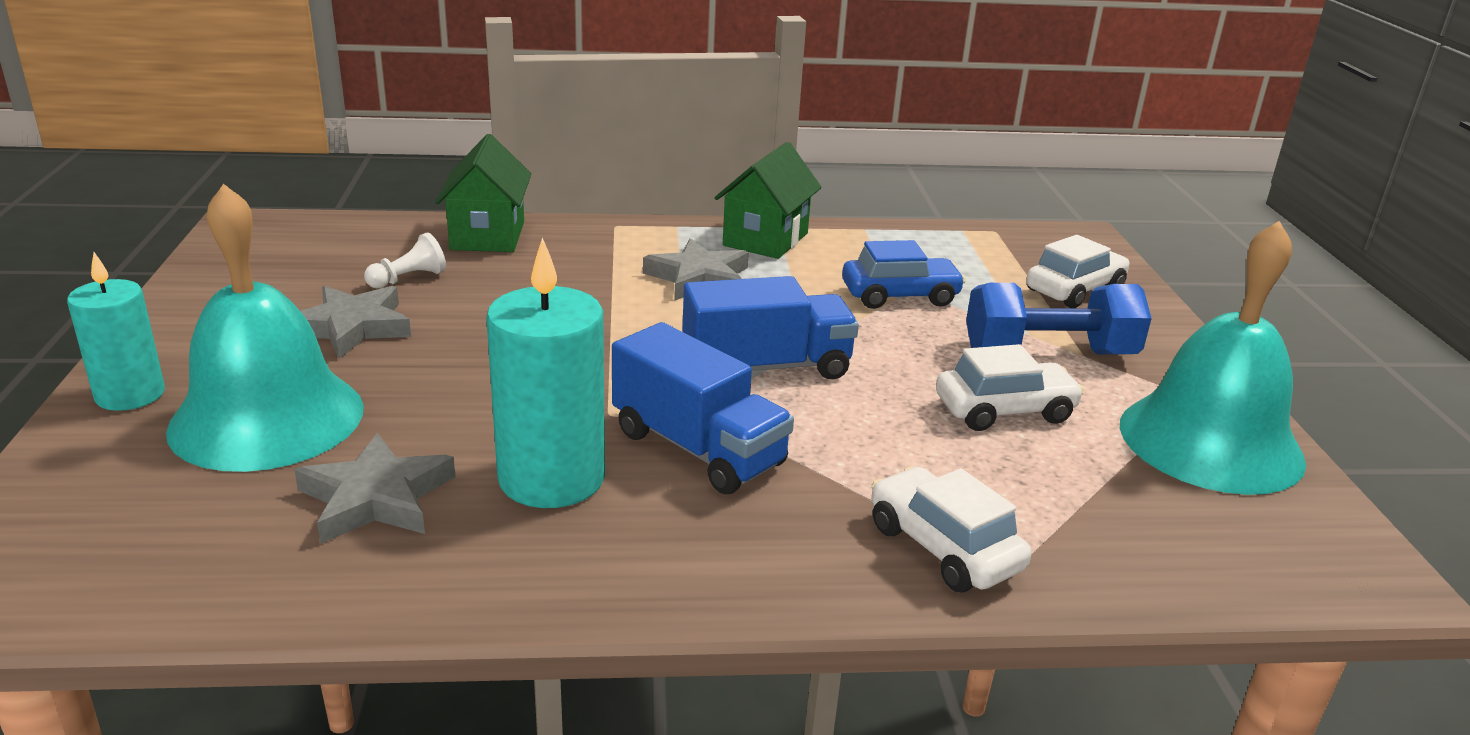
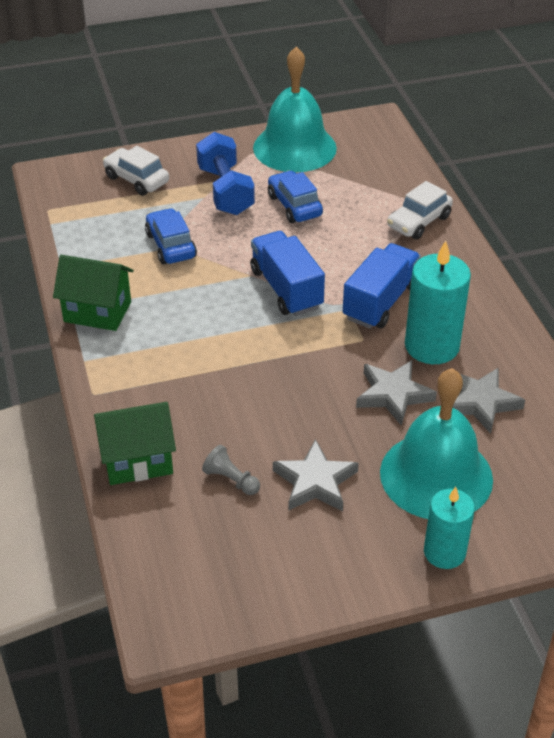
camera: 100 degrees left, 15 degrees up
(408, 279) = (231, 480): white pawn -> grey pawn
(699, 278) = (175, 334): grey star -> grey star (393, 395)
(1004, 410) = (294, 206): white car -> blue car

